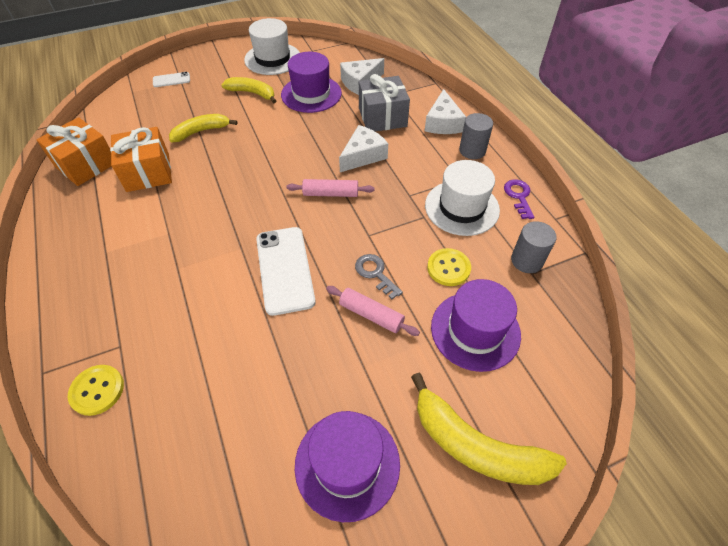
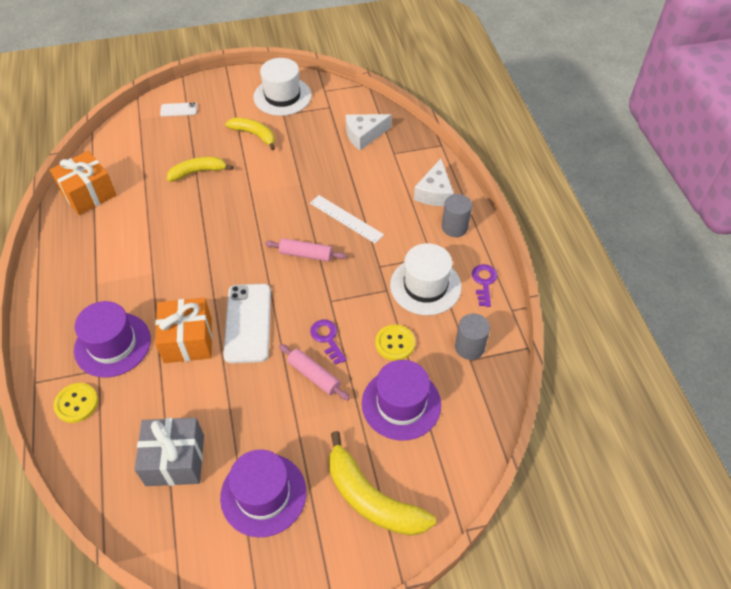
camera: 10 degrees right, 0 degrees up
(148, 172) = (143, 209): orange gift -> orange gift (188, 340)
(311, 94) = (312, 143): purple hat -> purple hat (112, 344)
(363, 156) = (346, 219): white cheese -> white ruler
(375, 273) = (327, 338): grey key -> purple key
(382, 117) = (376, 179): grey gift -> grey gift (175, 460)

